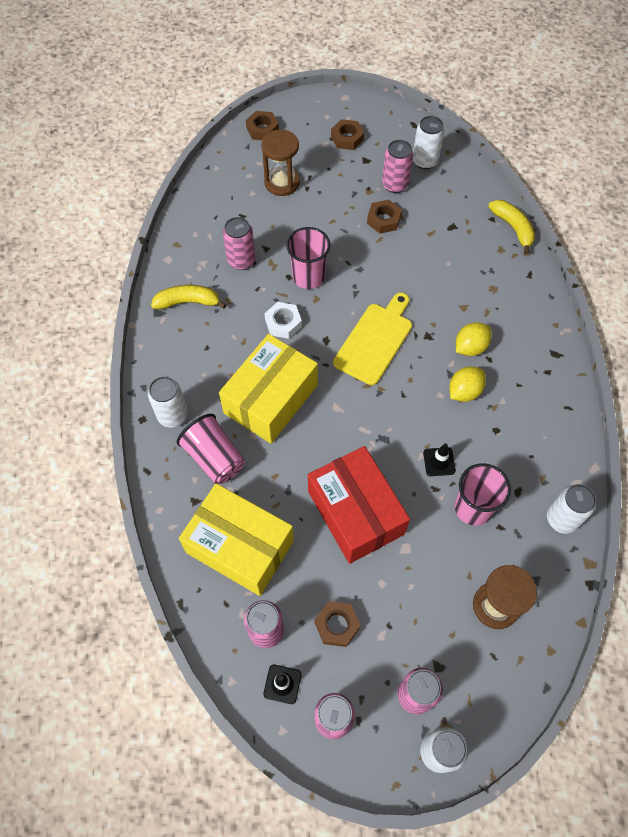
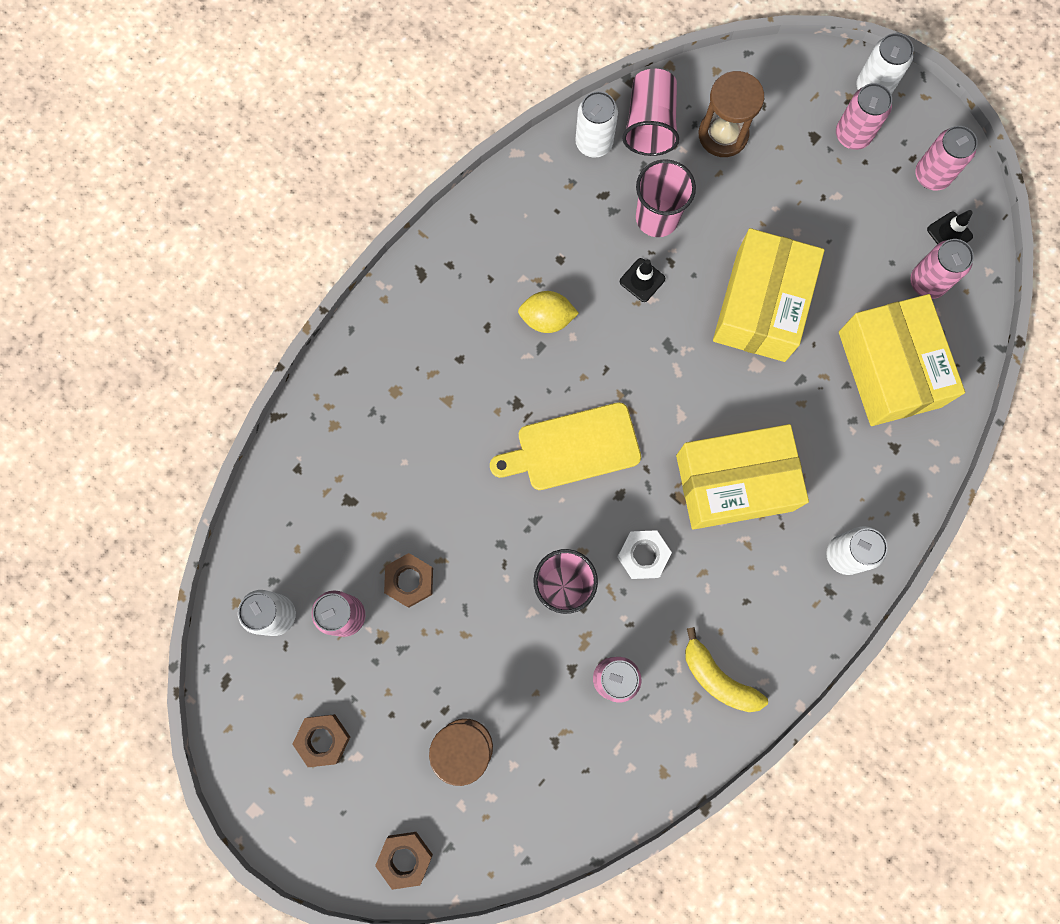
camera: 135 degrees left, 15 degrees up
(214, 458) = (841, 472): pink cup -> pink cup (649, 124)
(337, 625) = (865, 235): brown nut -> none
(355, 512) = (761, 306): red box -> yellow box
(470, 347) = (491, 354): yellow lemon -> none
(513, 228) = (291, 437): yellow banana -> none

